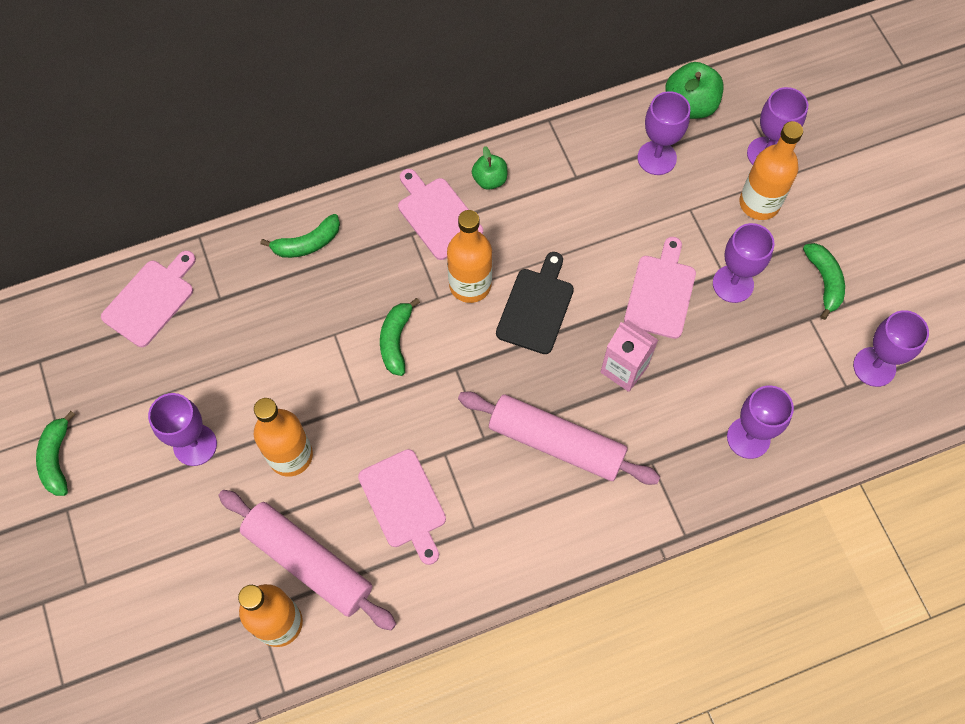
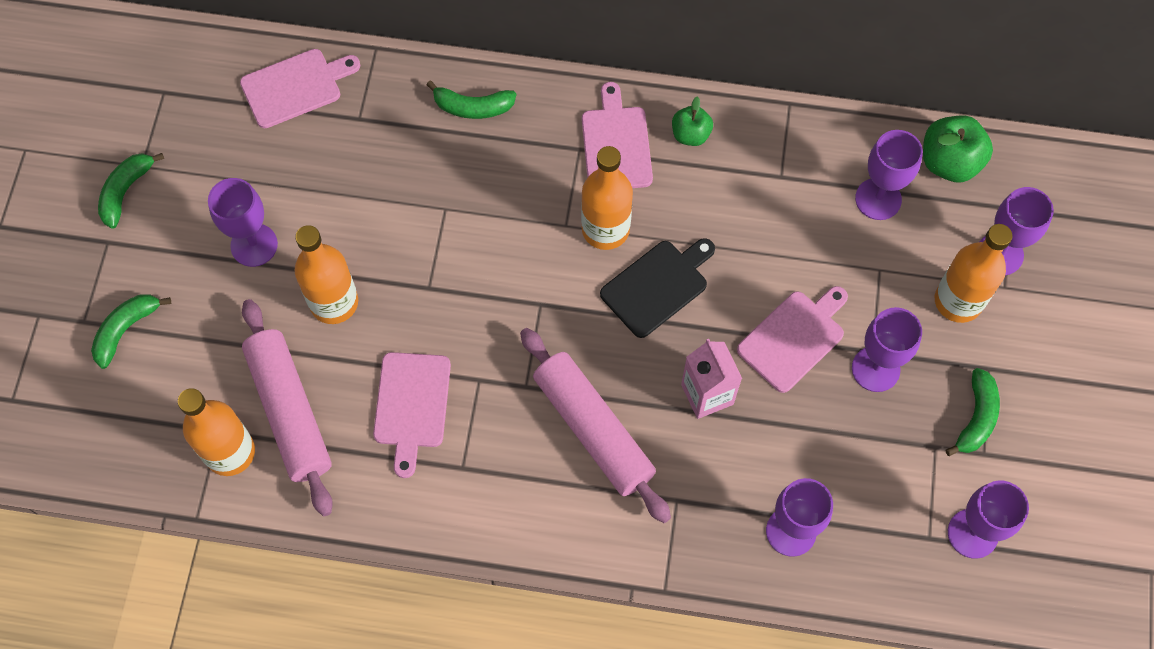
camera: 30 degrees right, 0 degrees up
(396, 341) = (499, 246): green banana -> green banana (126, 330)

